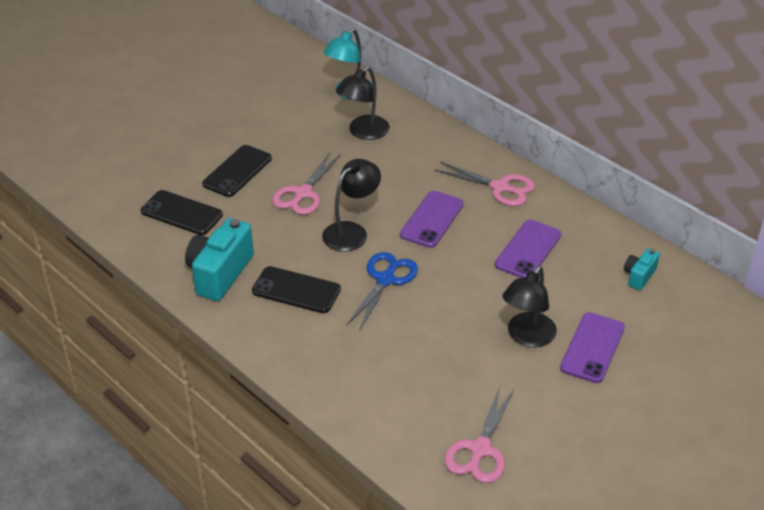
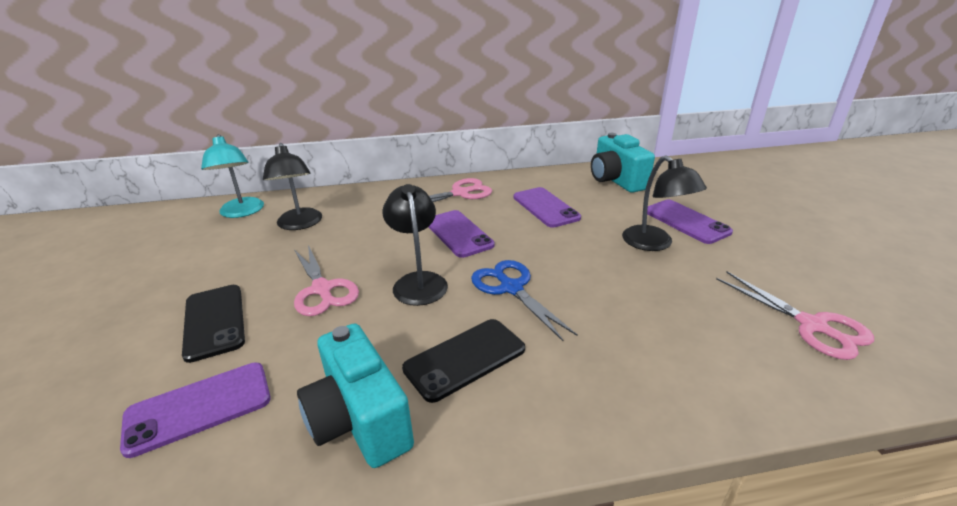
camera: 55 degrees left, 10 degrees down
(181, 213) = (199, 407): black phone -> purple phone
(639, 276) = (616, 180): turquoise camera -> turquoise camera, size x1.92

